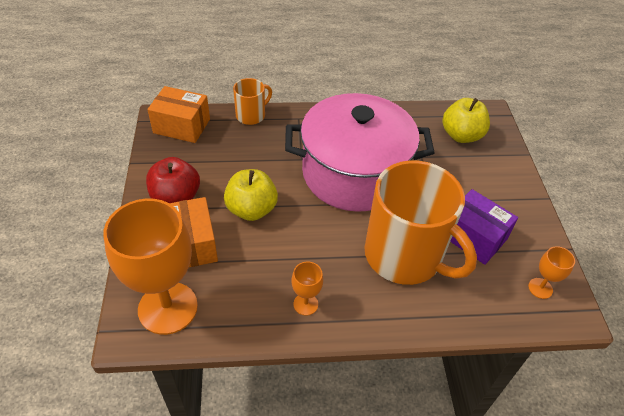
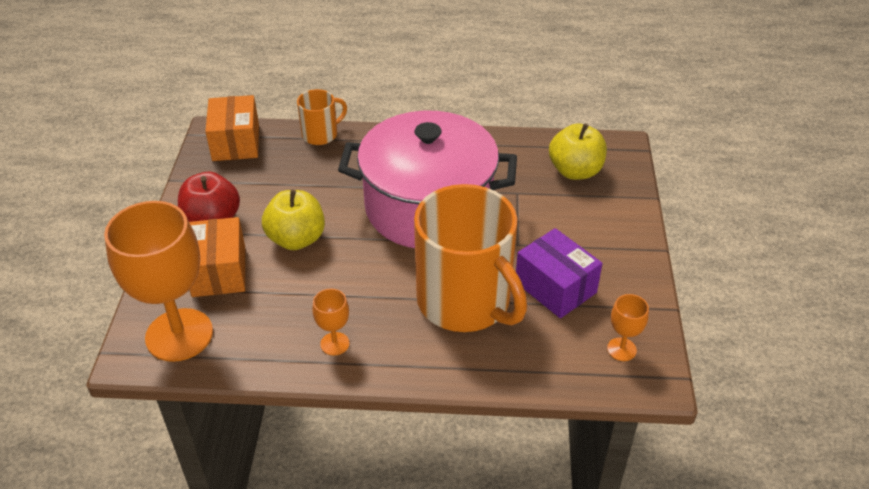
camera: 10 degrees right, 5 degrees down
(182, 126) = (236, 142): orange box -> orange box turned 60 degrees clockwise

